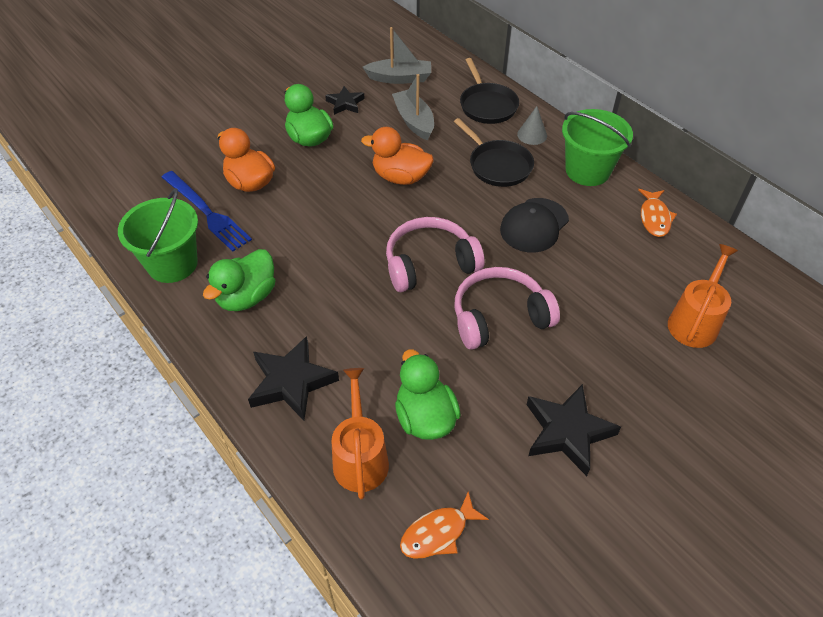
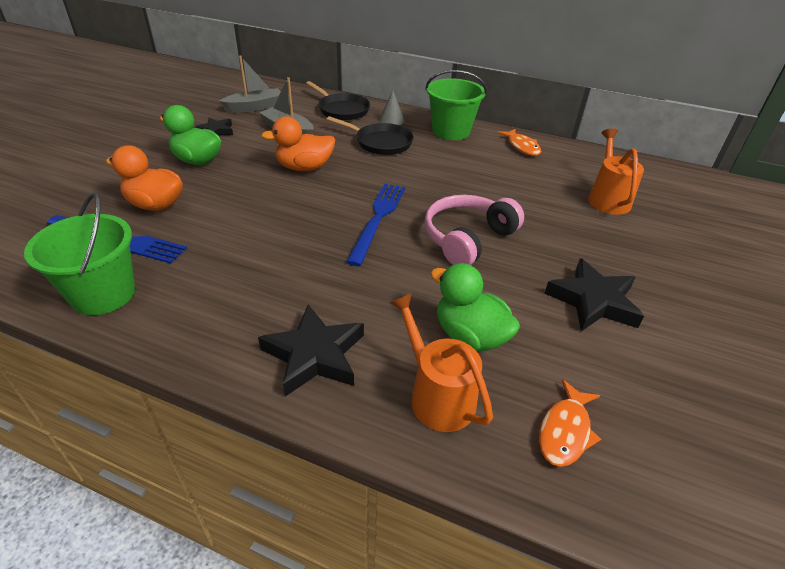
camera: 30 degrees left, 10 degrees down
(247, 297) = (213, 297): green duck -> none
(430, 264) = (378, 219): pink headphones -> blue fork
(534, 225) = (441, 172): black cap -> none

